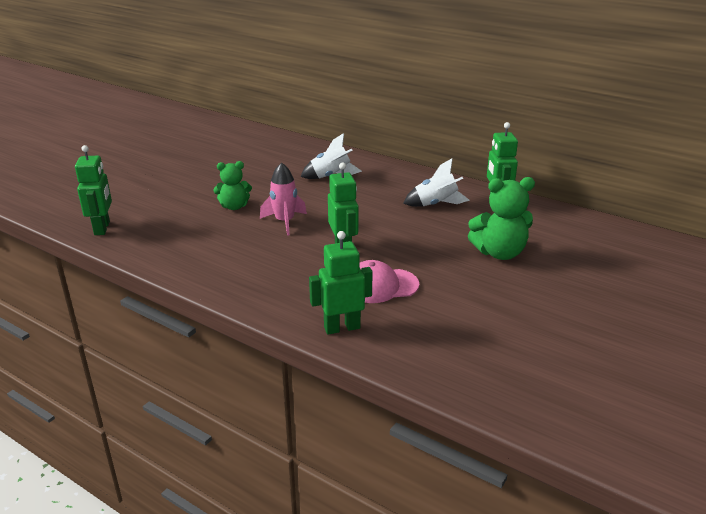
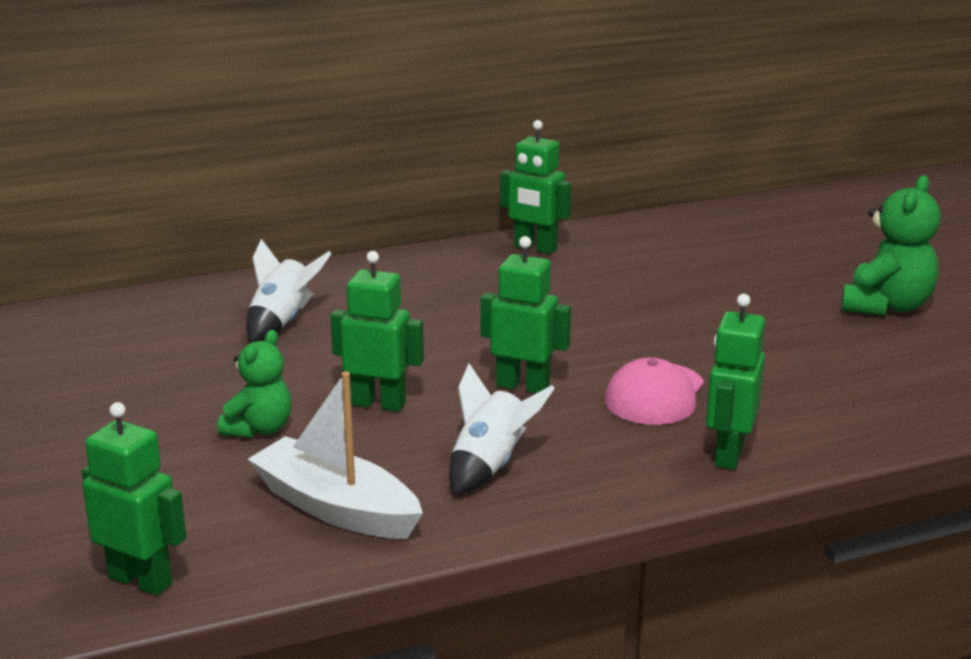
camera: 55 degrees left, 5 degrees down
(188, 245) = (335, 508): none -> white boat
(284, 222) = (378, 403): pink rocket -> green robot
(435, 204) = (487, 285): white rocket -> white rocket (490, 466)
(499, 253) = (665, 296): green teddy bear -> green teddy bear (886, 306)

